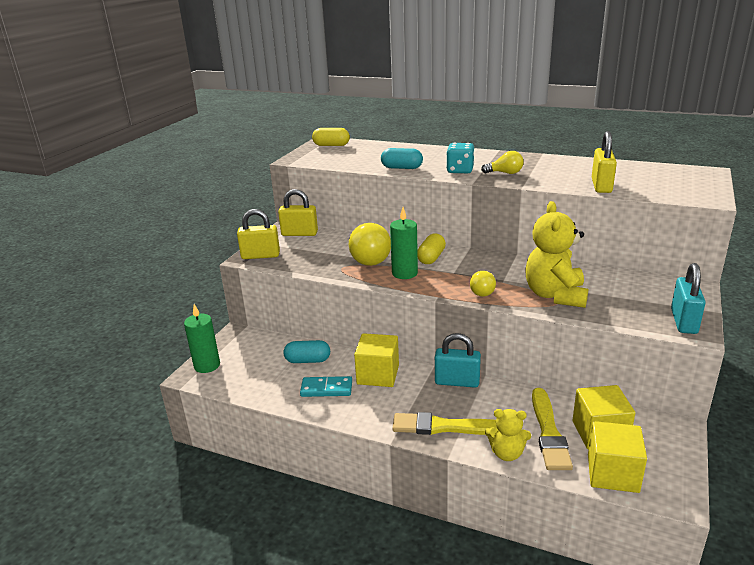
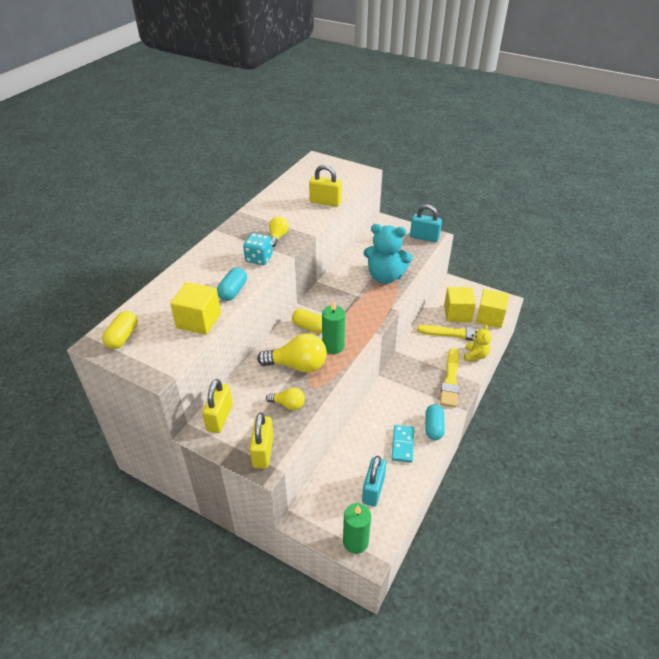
camera: 85 degrees left, 15 degrees up
(308, 360) = (361, 457): turquoise capsule -> turquoise capsule (433, 427)
(378, 374) = (388, 410): yellow cube -> yellow cube (199, 320)
(457, 382) = (402, 366): turquoise padlock -> turquoise padlock (373, 489)
(482, 291) = (372, 308): yellow light bulb -> yellow light bulb (288, 404)
(555, 295) = (385, 277): yellow teddy bear -> turquoise teddy bear

